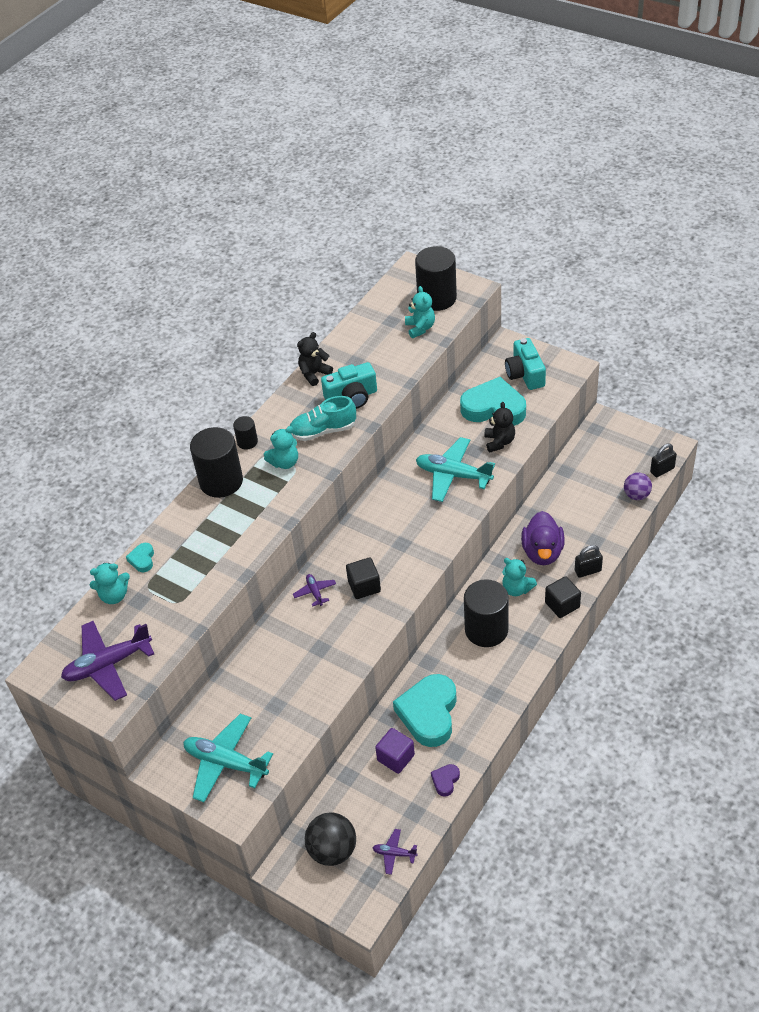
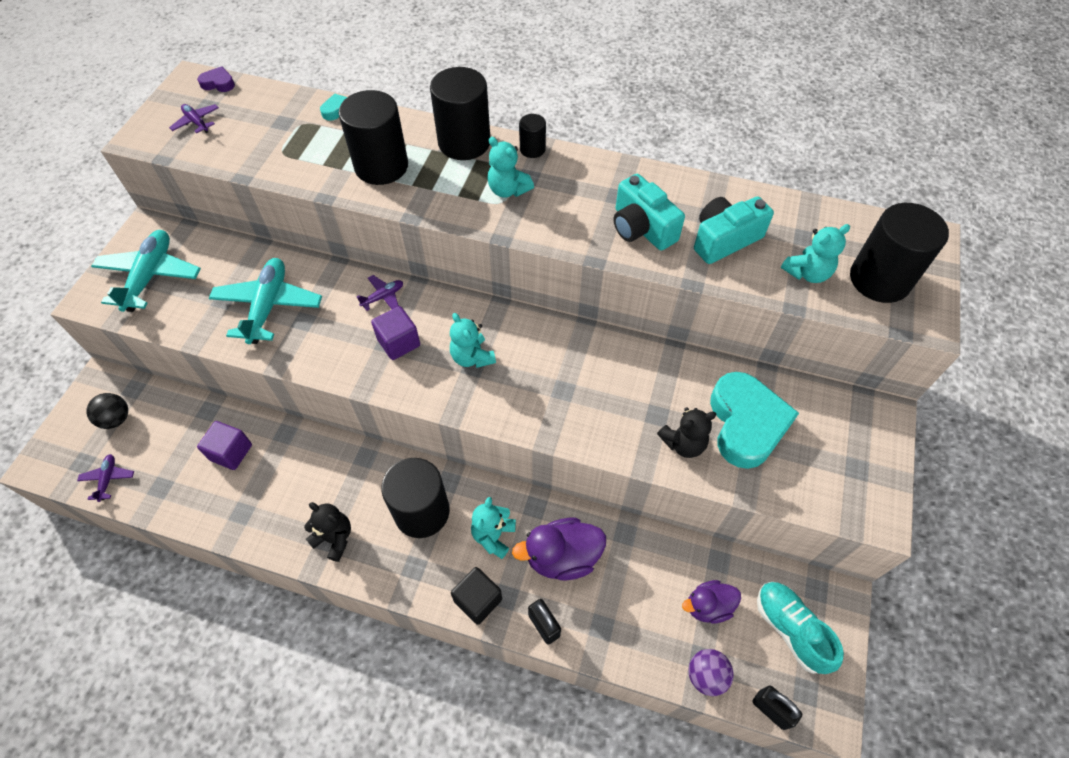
camera: 70 degrees right, 10 degrees up
(108, 665) = (197, 122): purple plane -> purple plane, size x0.48
(114, 595) = (288, 103): turquoise teddy bear -> turquoise teddy bear (472, 357)
(225, 536) = (381, 166): none -> black cylinder
(314, 374) = (669, 182): black teddy bear -> black teddy bear (334, 538)
(323, 431) = (572, 213): turquoise shoe -> turquoise shoe (790, 629)
(332, 850) = (116, 419): black ball -> black ball, size x0.65
(364, 586) = (399, 342): black cube -> purple cube
(429, 713) = (292, 473): turquoise heart -> none
(445, 781) = (200, 511): purple heart -> purple heart (218, 83)
(453, 475) = (603, 399): turquoise plane -> turquoise plane (268, 306)
(525, 374) = (832, 451): turquoise camera -> turquoise camera (724, 240)
(594, 483) = (708, 606): none -> purple duck

